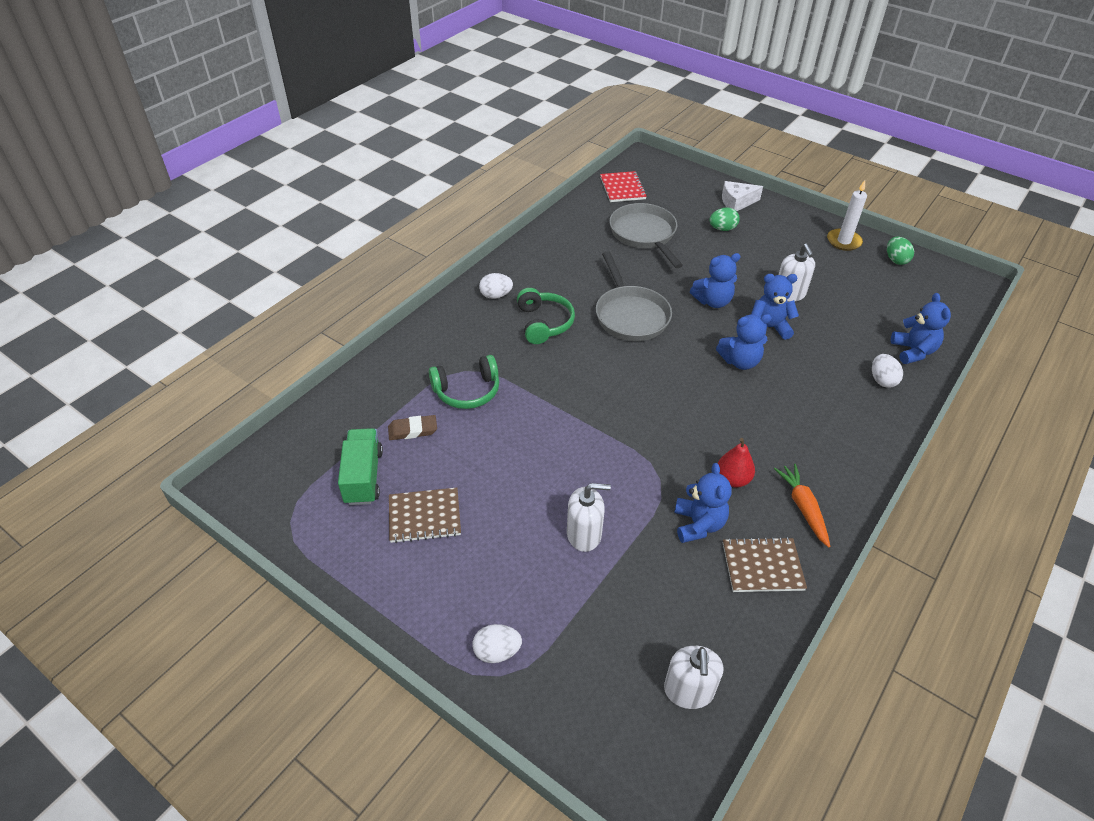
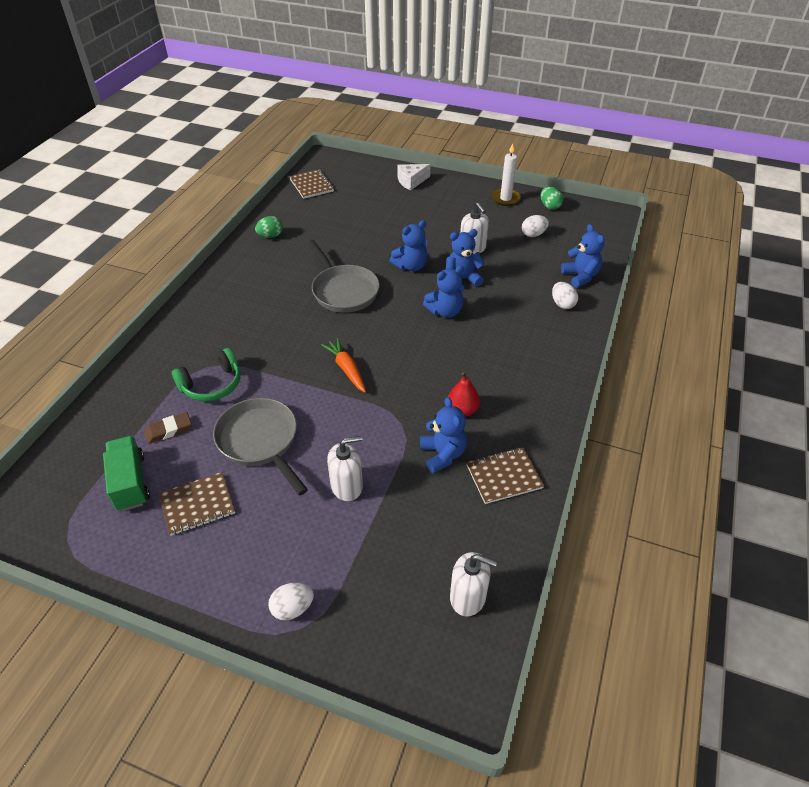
camera: 15 degrees left, 0 degrees up
(496, 295) = (219, 296): white egg -> white egg (533, 234)
(544, 323) = (269, 312): green headphones -> none
(622, 188) = (311, 185): red notebook -> brown notebook
(644, 234) = (339, 221): grey pan -> grey pan (260, 441)
(688, 691) = (468, 597): white soap dispenser -> white soap dispenser turned 60 degrees counterclockwise
(722, 229) = (404, 205): green egg -> green egg (270, 236)
(803, 507) = (525, 420): orange carrot -> orange carrot (346, 369)

